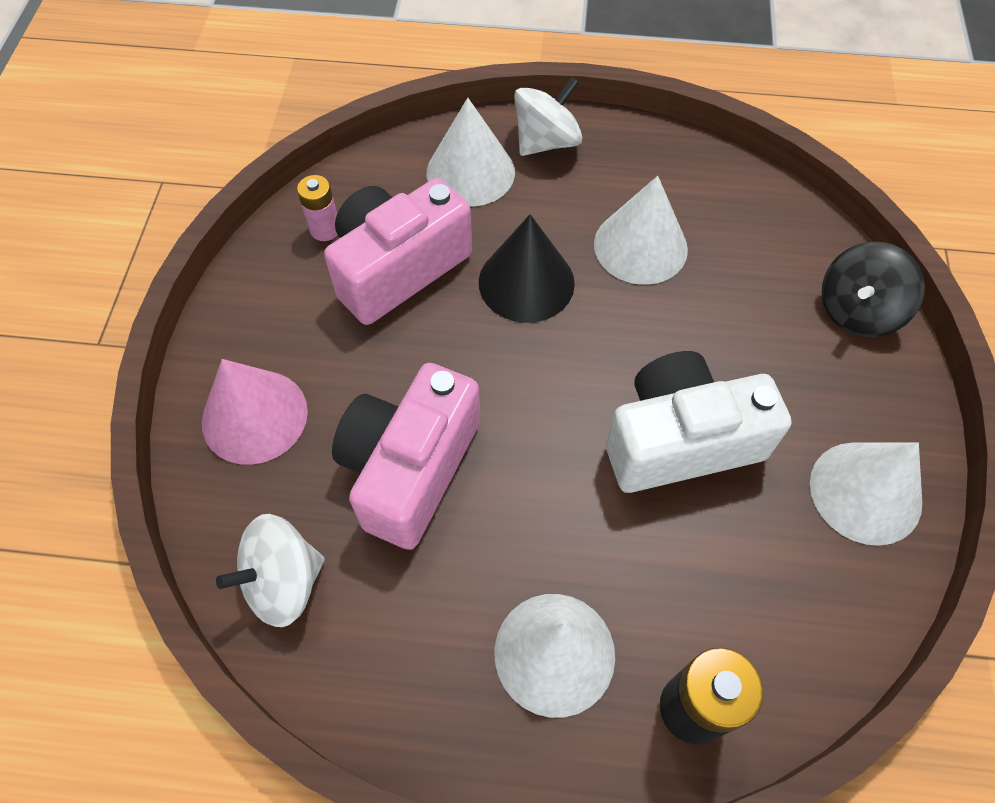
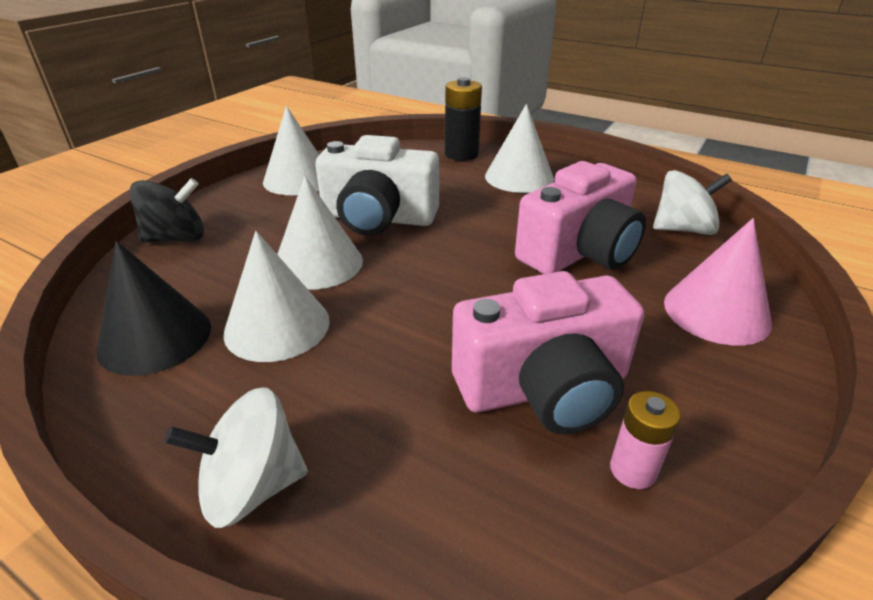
camera: 155 degrees left, 25 degrees down
(470, 172) = (391, 480): white cone -> white cone (318, 263)
(526, 282) = (412, 332): black cone -> black cone (155, 338)

